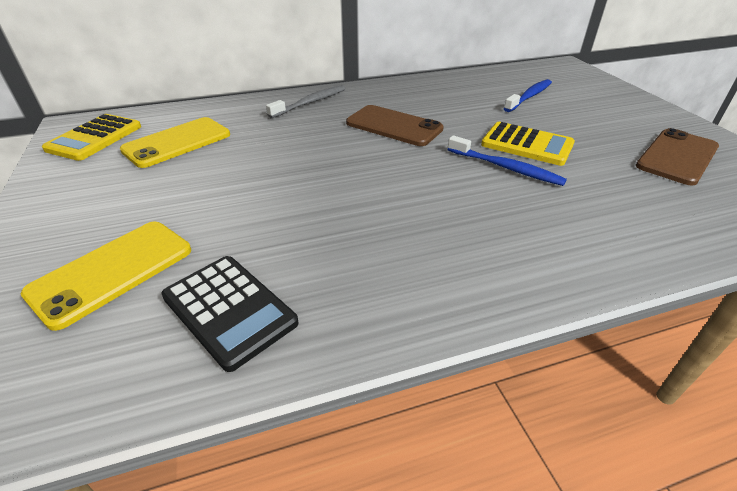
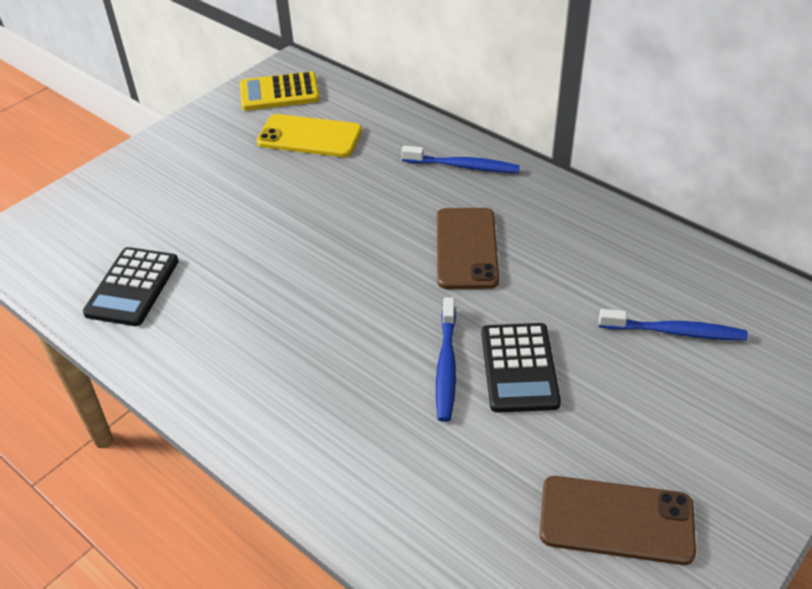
camera: 60 degrees right, 5 degrees up
(112, 271) = (135, 214): yellow phone -> none
(310, 103) = (463, 166): grey toothbrush -> blue toothbrush
(527, 145) = (519, 368): yellow calculator -> black calculator

